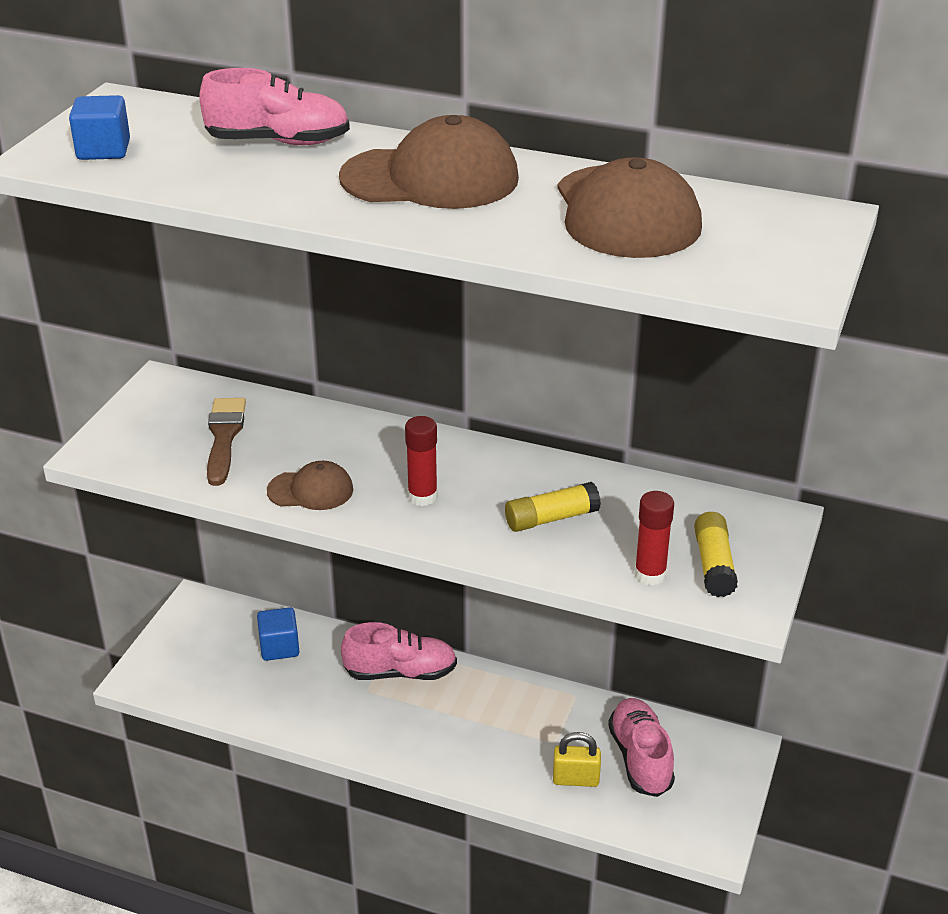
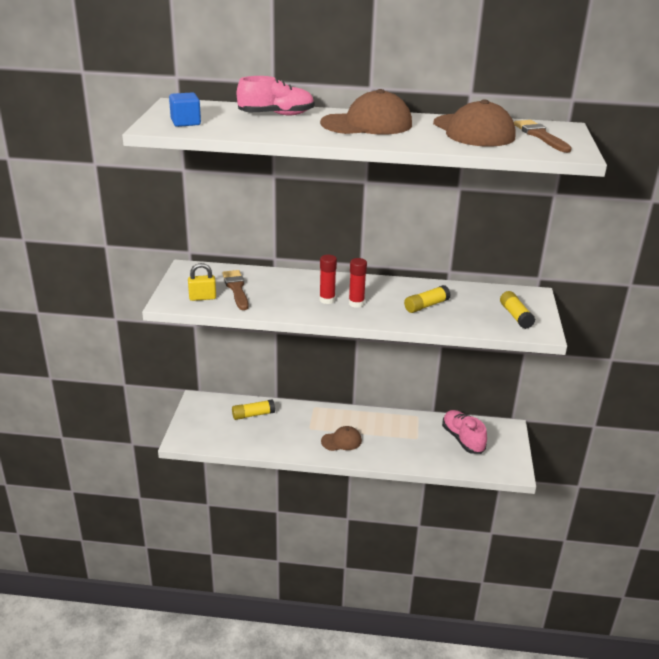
camera: 15 degrees left, 5 degrees down
(279, 647) = (253, 415): blue cube -> yellow glue stick
(311, 490) = (296, 307): brown cap -> brown cap (341, 441)
(400, 672) = (323, 418): pink shoe -> none
(576, 779) = (435, 453): yellow padlock -> yellow padlock (202, 297)
(650, 575) = (488, 323): red glue stick -> red glue stick (327, 300)
(754, 237) = (540, 136): none -> brown brush

